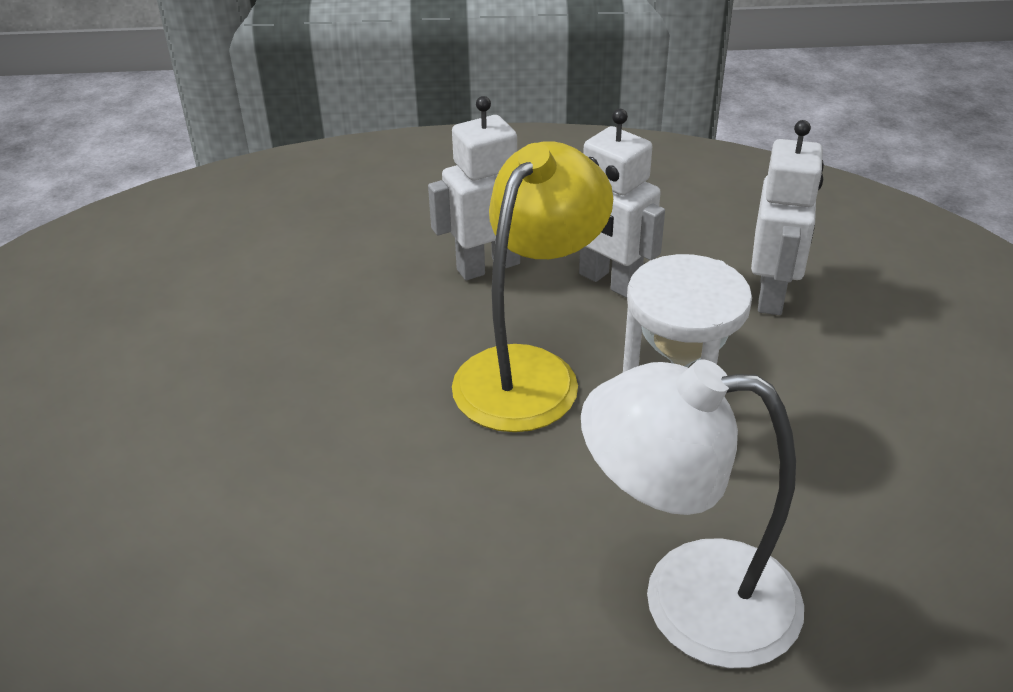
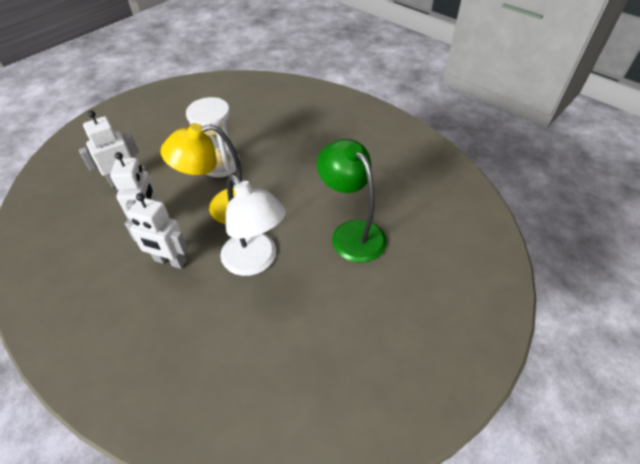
camera: 135 degrees left, 10 degrees up
(222, 498) = (351, 233): none -> green lamp
(688, 599) = (274, 135): white lamp -> white lamp (255, 261)

